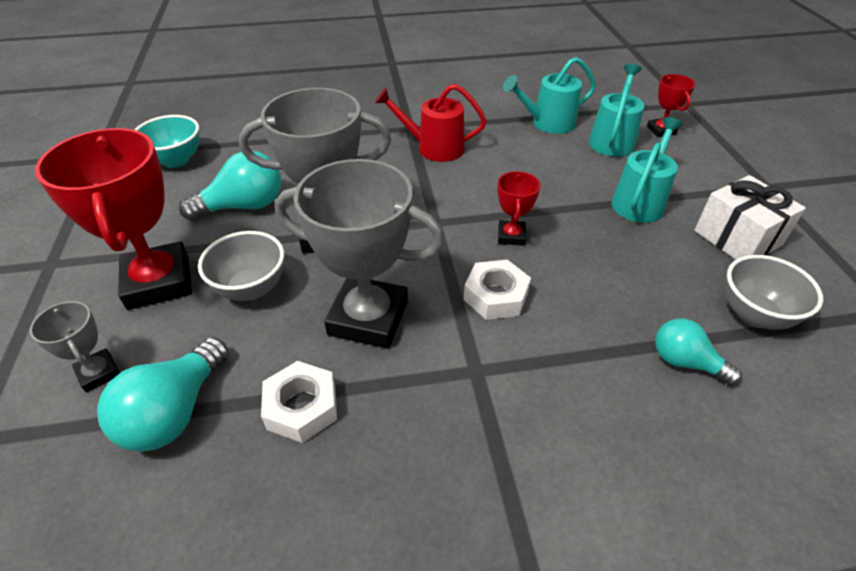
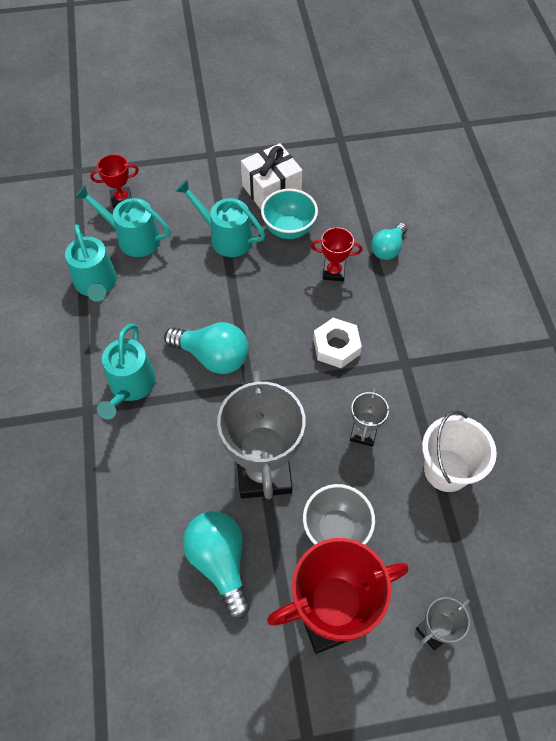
camera: 90 degrees left, 15 degrees up
(175, 412) = (461, 557): turquoise light bulb -> turquoise light bulb (213, 356)
(176, 160) = (126, 665): turquoise bowl -> turquoise bowl (289, 229)
(302, 407) = (446, 470): white nut -> white bucket
(368, 318) = (363, 433): grey trophy -> grey trophy, size x0.48
(434, 148) = (130, 386): red watering can -> turquoise watering can
(511, 236) = (268, 331): red trophy -> red trophy (333, 272)
(754, 315) = (346, 204): grey bowl -> none

